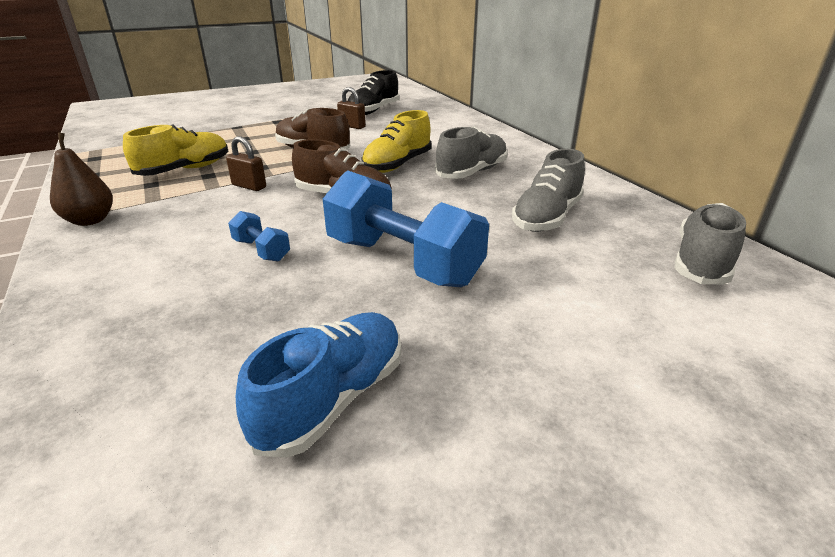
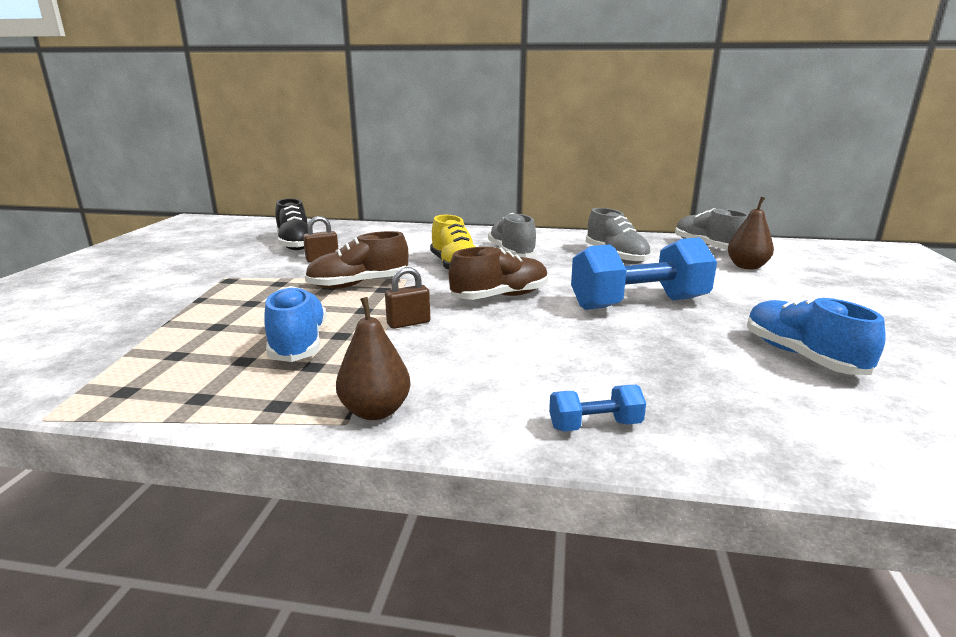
camera: 55 degrees left, 10 degrees down
(185, 170) = (299, 344): yellow shoe -> blue shoe
(261, 250) = (567, 341): blue dumbbell -> blue dumbbell (595, 426)
(663, 306) = (747, 267): none -> brown pear

